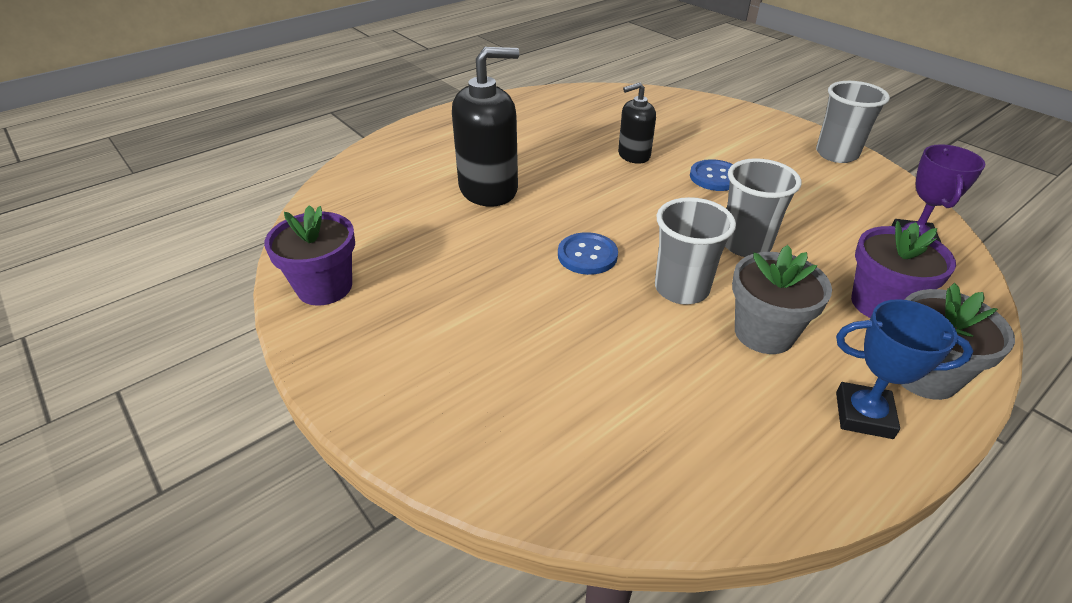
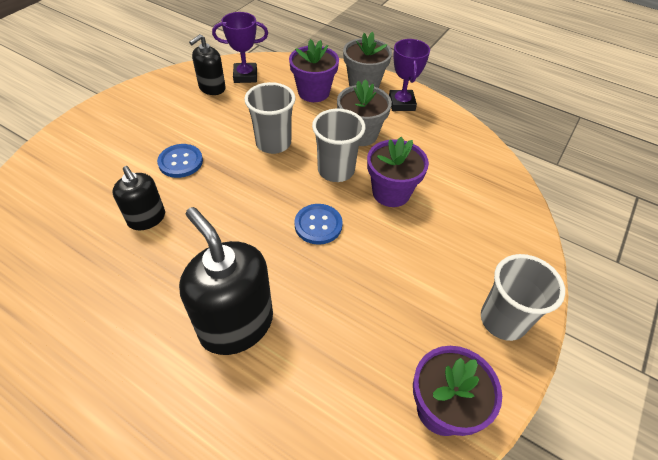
camera: 110 degrees left, 10 degrees up
(624, 332) = (391, 193): none -> purple flower pot
(836, 154) = (132, 98): grey cup -> grey cup (503, 320)
(863, 415) = (401, 103): blue trophy -> purple trophy
(872, 209) = (212, 88): none -> black soap dispenser

